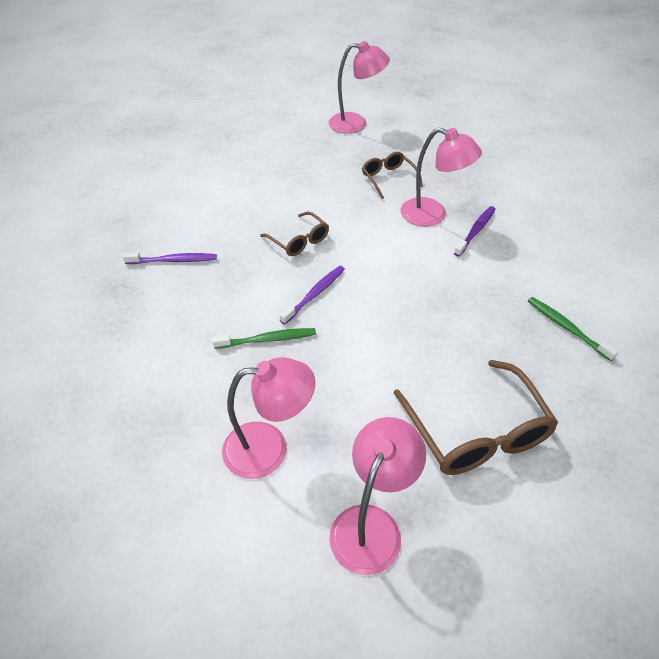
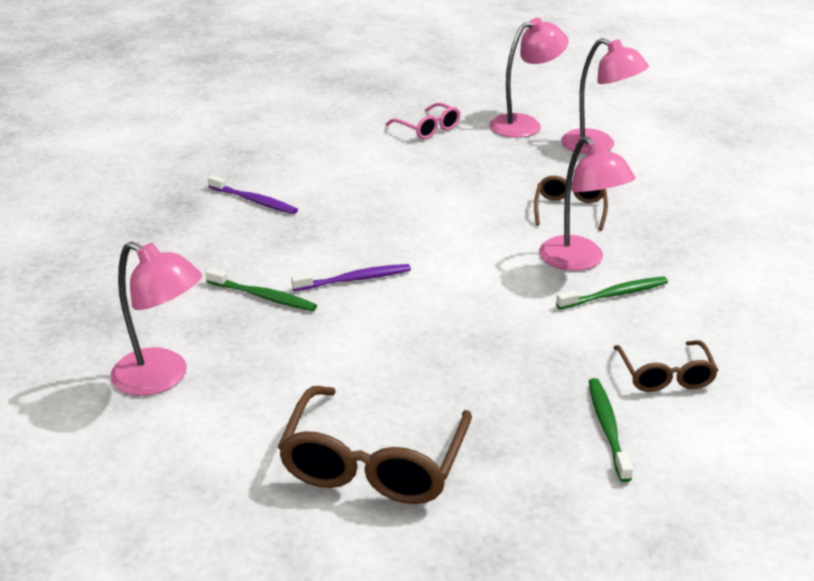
camera: 35 degrees right, 15 degrees down
(235, 149) = (428, 129): none -> pink glasses
(299, 241) = (395, 229): brown glasses -> brown glasses (665, 376)
(372, 524) = (179, 478): pink lamp -> pink lamp (525, 124)
(475, 231) = (615, 294): purple toothbrush -> green toothbrush

